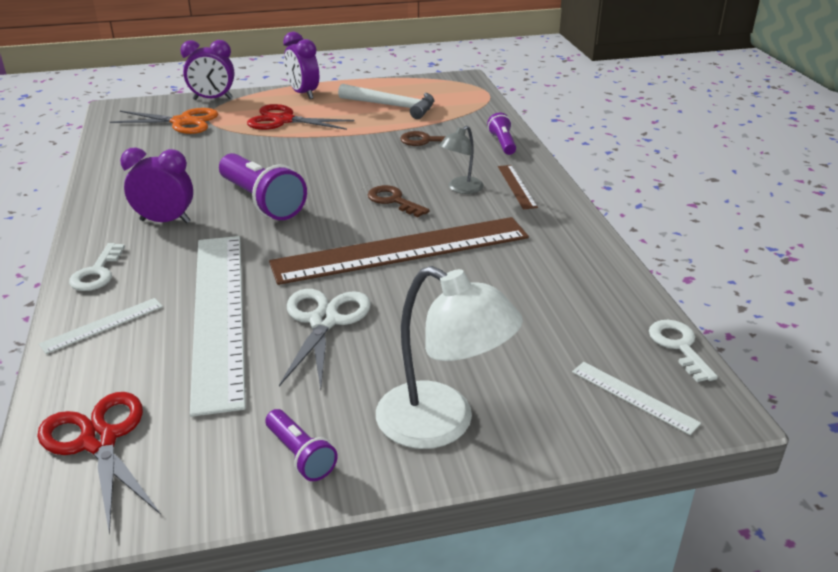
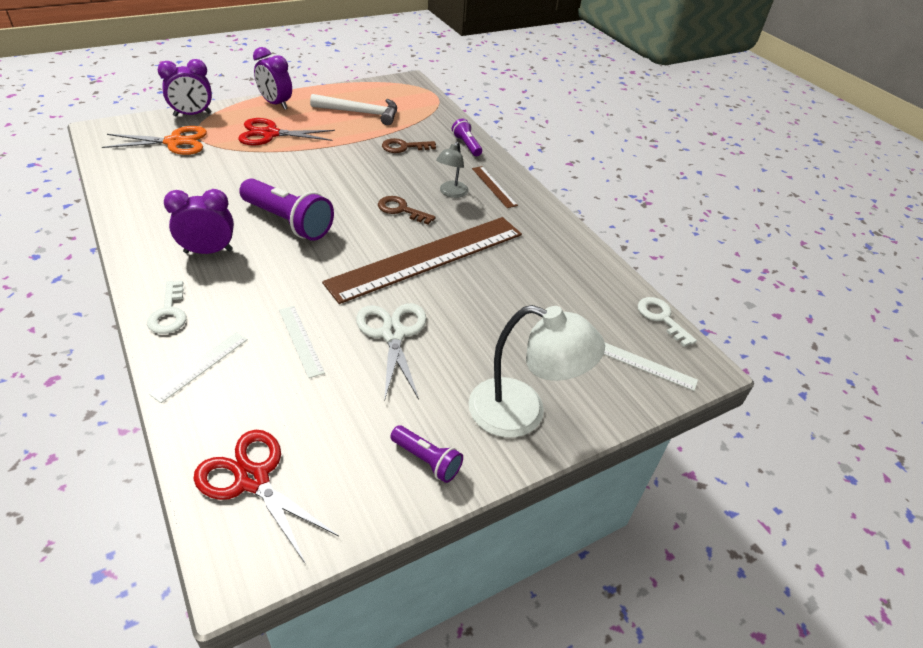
camera: 20 degrees left, 10 degrees up
(218, 314) = (300, 340): white ruler -> white ruler, size x0.41

